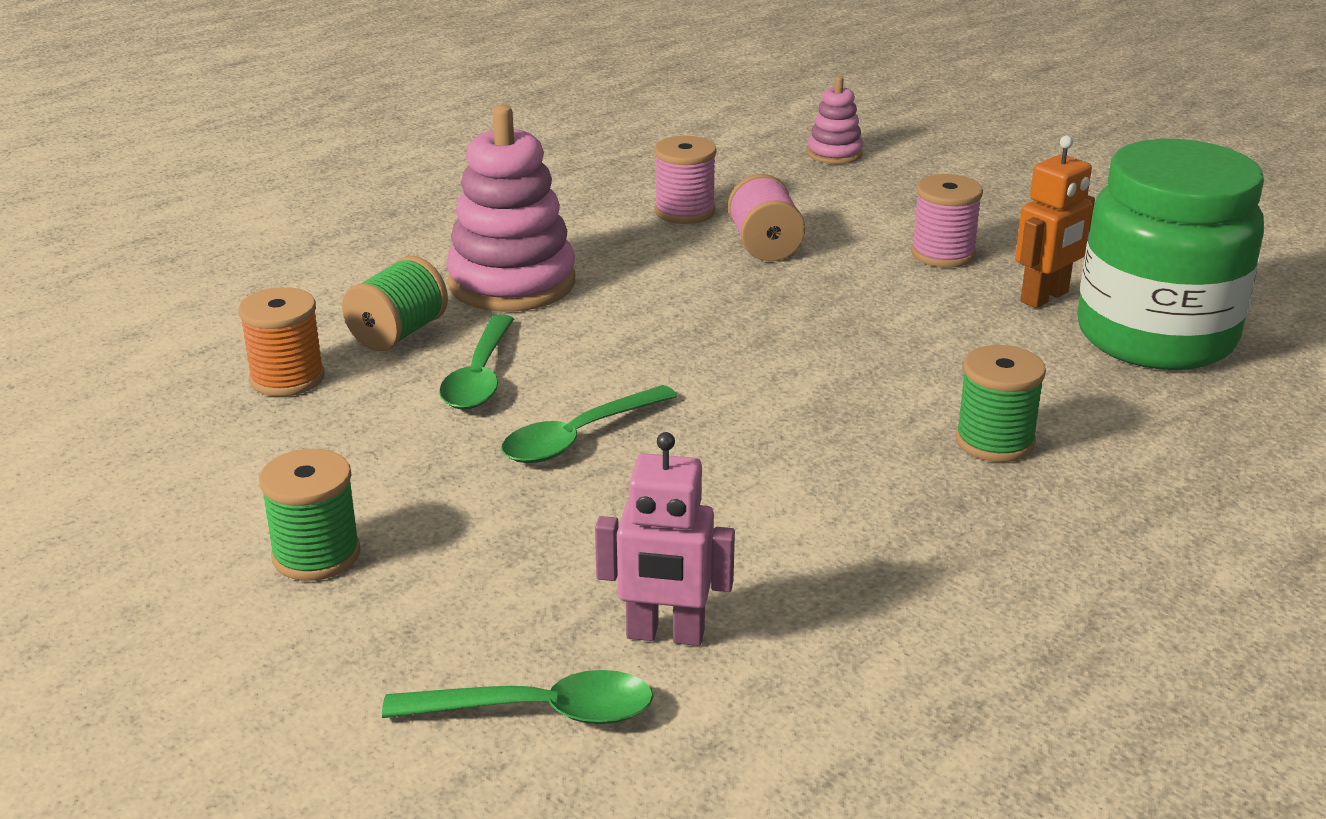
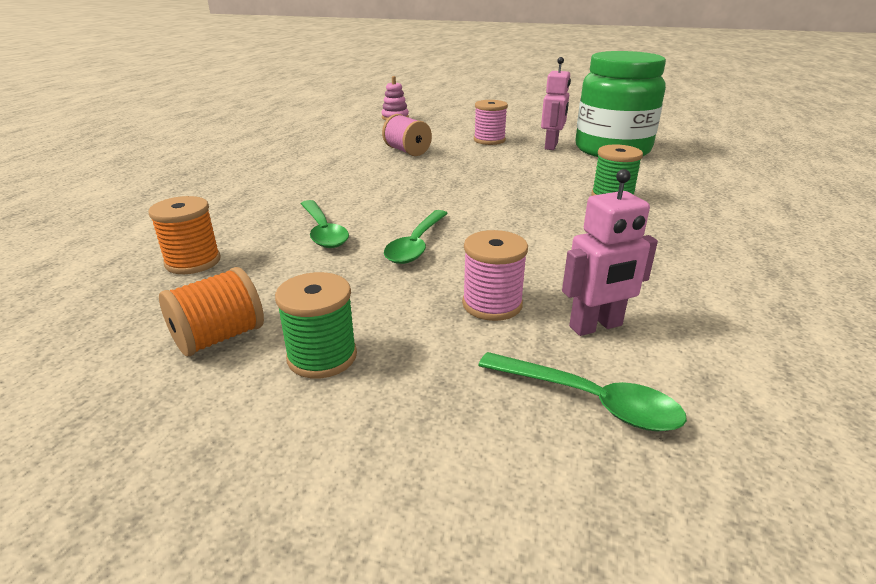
camera: 30 degrees left, 0 degrees up
(236, 493) = (219, 337): none -> orange spool
(398, 334) = (248, 223): green spool -> none
(512, 283) = (292, 188): pink stacking toy -> none
(538, 711) = (588, 400): green spoon -> green spoon turned 60 degrees clockwise
(684, 212) = (351, 146): pink spool -> pink spool (492, 304)
(1045, 297) = (551, 146): orange robot -> pink robot

